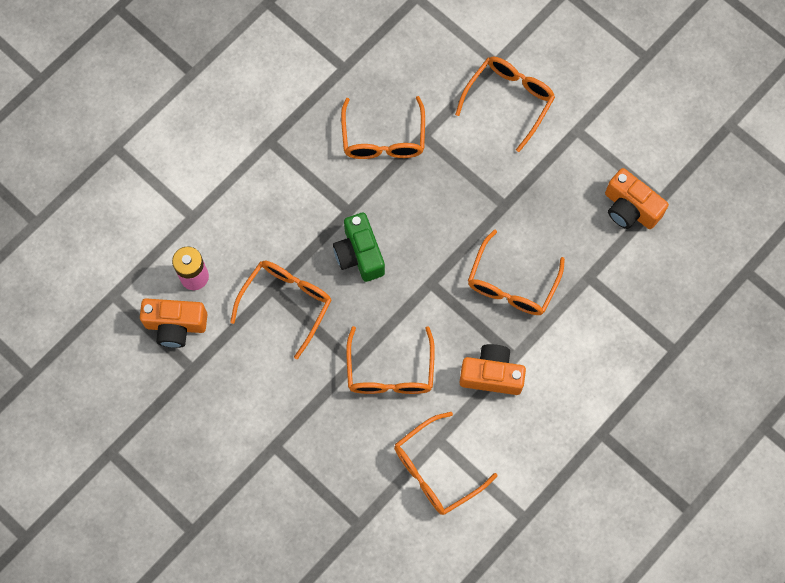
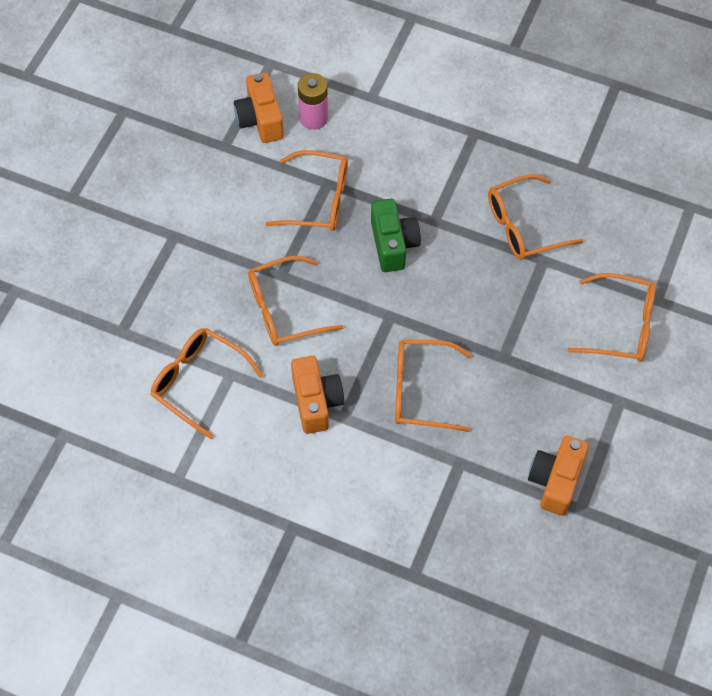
camera: 70 degrees right, 10 degrees down
(359, 254) = (393, 244): green camera -> green camera turned 120 degrees clockwise

